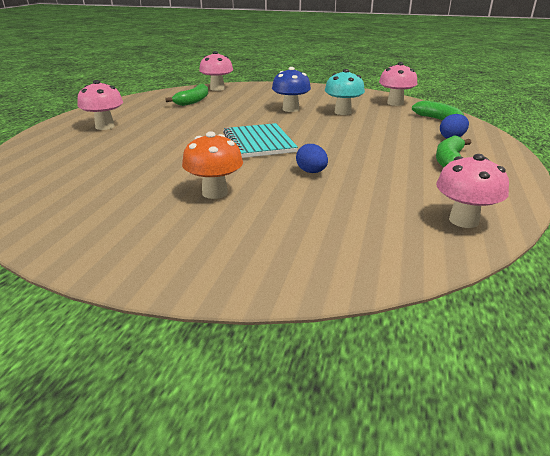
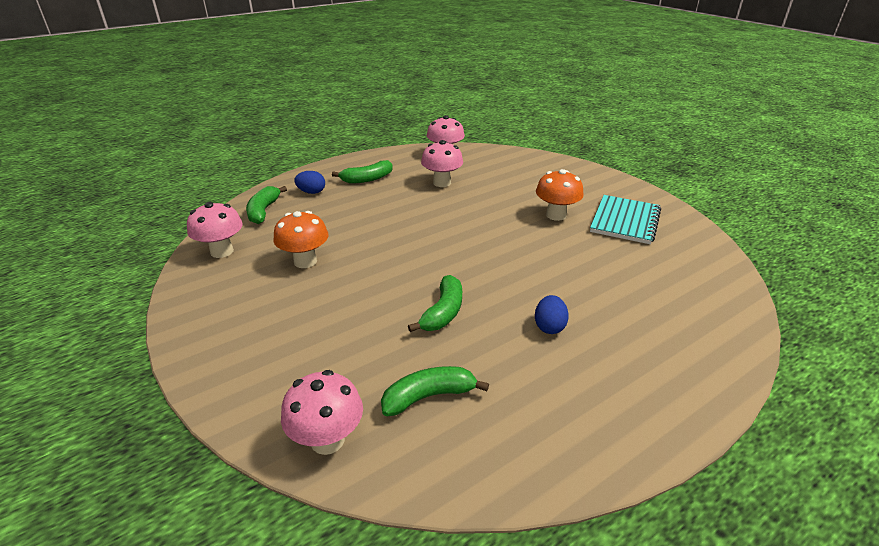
camera: 140 degrees left, 5 degrees up
(105, 126) = (613, 368): pink mushroom -> pink mushroom (442, 183)
(224, 118) = (443, 312): none -> green banana
(259, 143) = (463, 251): turquoise notebook -> turquoise notebook (625, 221)
(290, 109) = (342, 295): blue mushroom -> none
(311, 172) = (469, 206): blue egg -> blue egg (549, 326)
(342, 112) = (305, 261): turquoise mushroom -> orange mushroom

